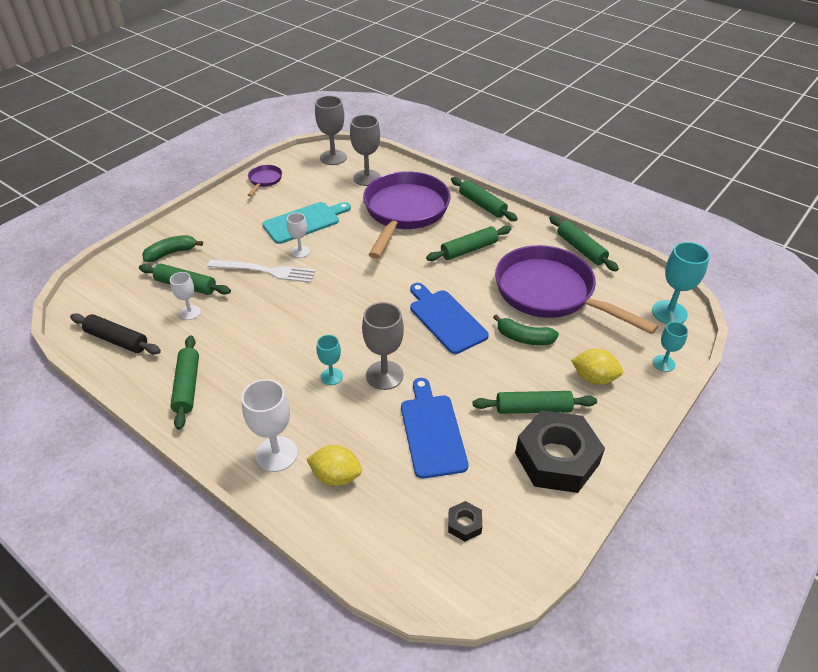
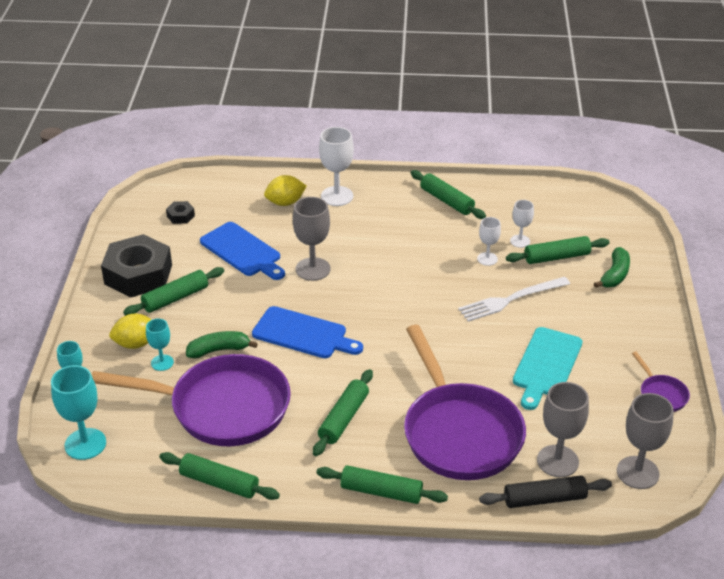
camera: 145 degrees right, 5 degrees down
(117, 340) = (541, 202): black rolling pin -> black rolling pin (544, 499)
(300, 252) = (506, 332): white goblet -> white goblet (487, 259)
(331, 376) = (352, 251): turquoise goblet -> turquoise goblet (162, 362)

